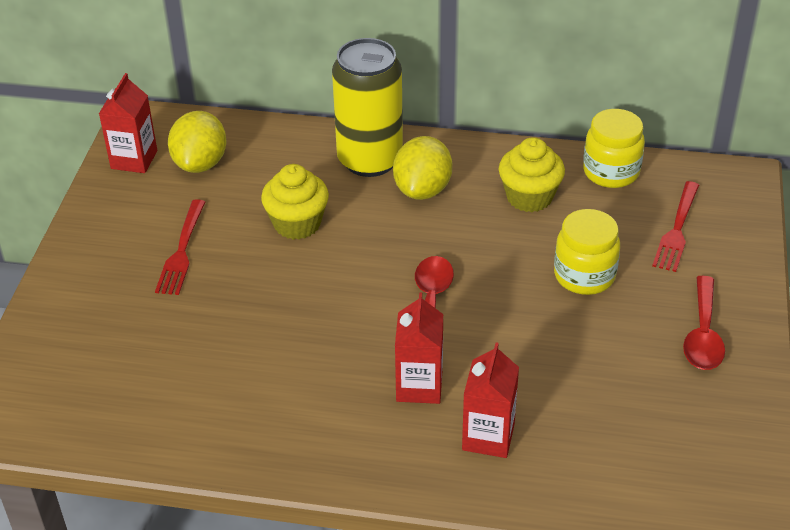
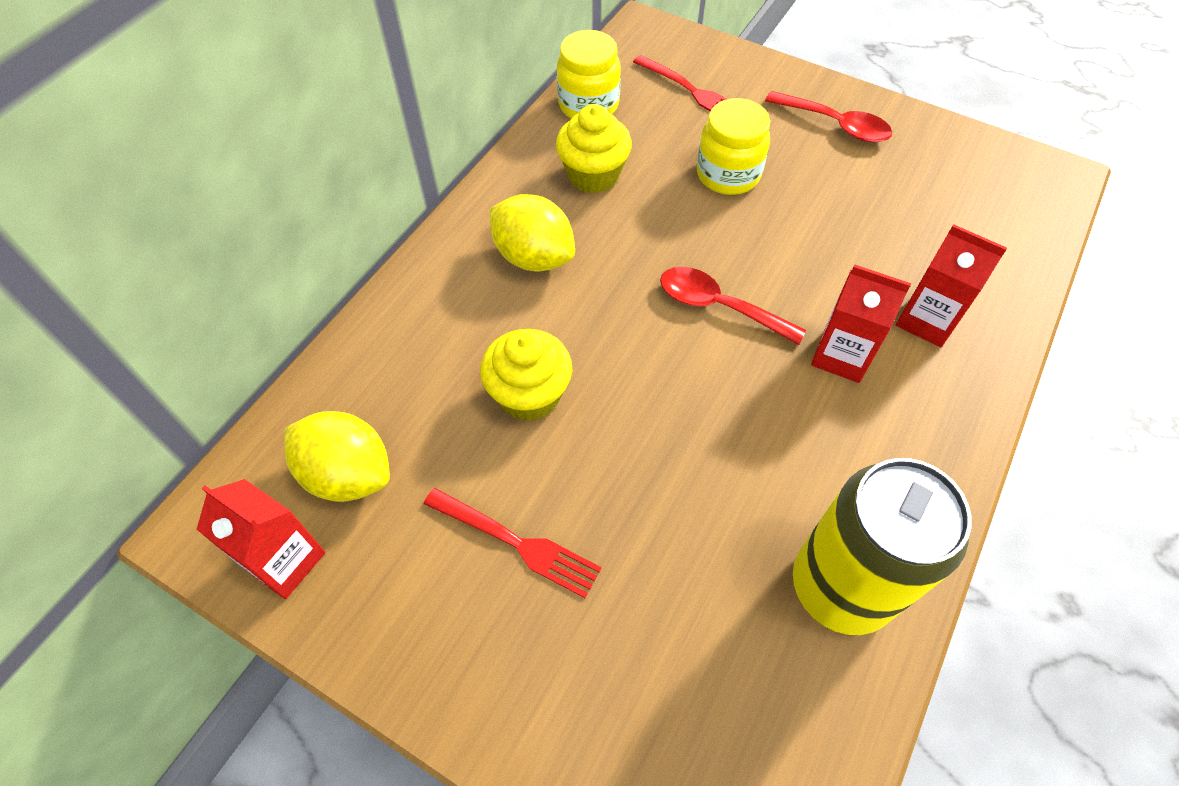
camera: 70 degrees left, 15 degrees up
(370, 160) = (453, 288): yellow can -> yellow can (841, 586)

